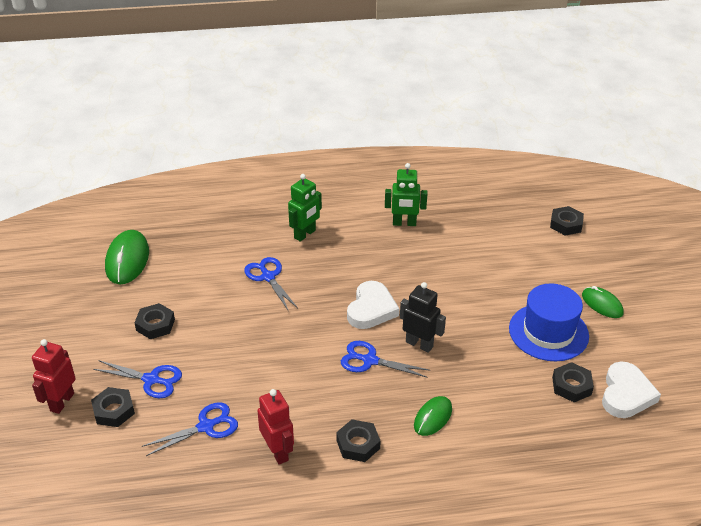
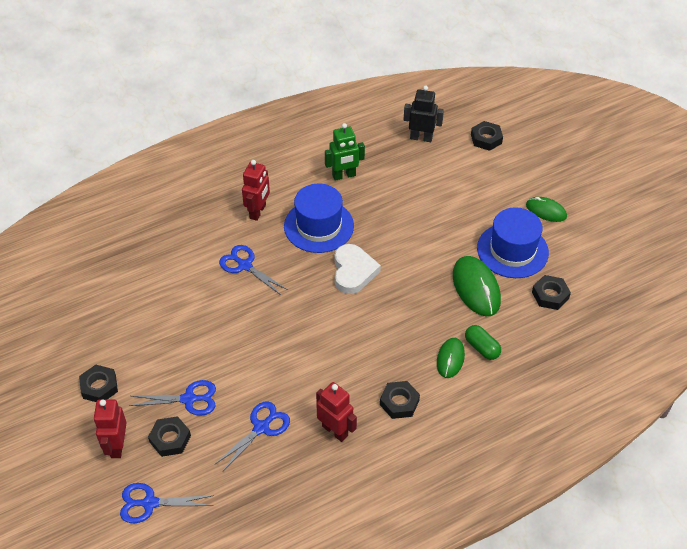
camera: 20 degrees left, 10 degrees up
(127, 260) = (101, 285): green mouse -> green mouse (476, 288)
(155, 325) = (164, 344): black nut -> black nut (99, 386)
(305, 234) = (258, 212): green robot -> red robot
(357, 260) = (318, 226): none -> blue hat
(370, 360) = (374, 322): blue scissors -> blue scissors (150, 503)
(419, 344) = (410, 293): black robot -> black robot (421, 138)
(472, 416) = (481, 348): none -> green capsule
(626, 394) = (595, 290): white heart -> none

